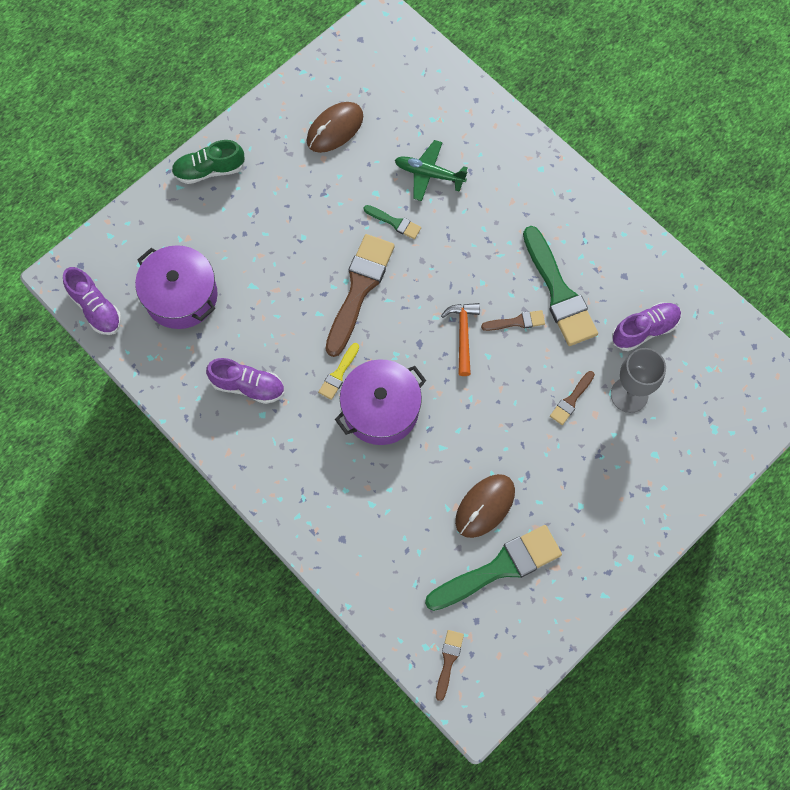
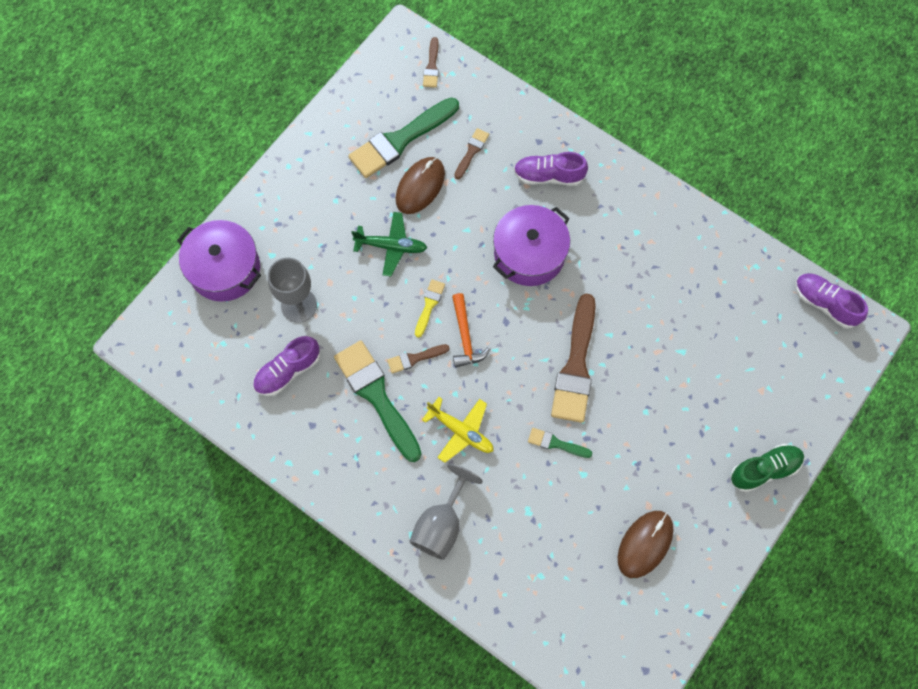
camera: 170 degrees right, 0 degrees up
(181, 296) = (747, 329): purple pot -> purple pot (225, 269)
(248, 386) = (657, 255): purple shoe -> purple shoe (548, 176)
(338, 374) = (576, 280): yellow brush -> yellow brush (429, 305)
(429, 174) = (531, 506): green plane -> green plane (391, 246)
(482, 247) = (461, 431): none -> yellow plane
(513, 172) = (441, 524): none -> grey goblet
(571, 400) = (353, 291): brown brush -> brown brush (471, 151)

